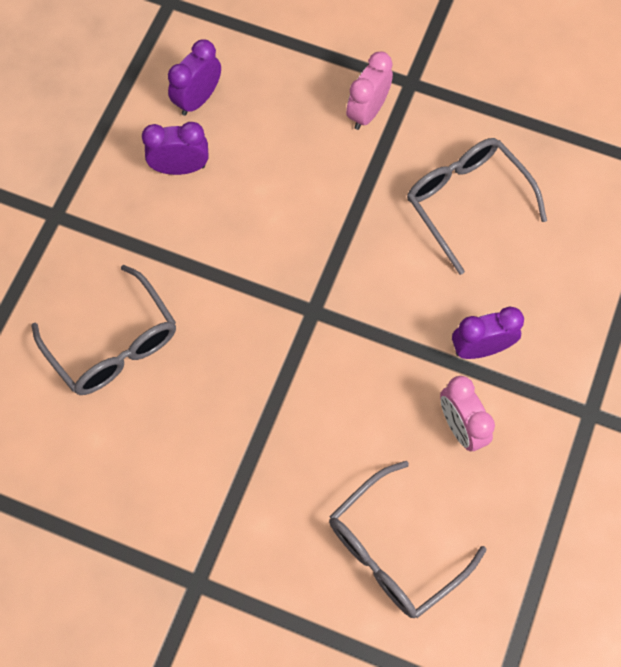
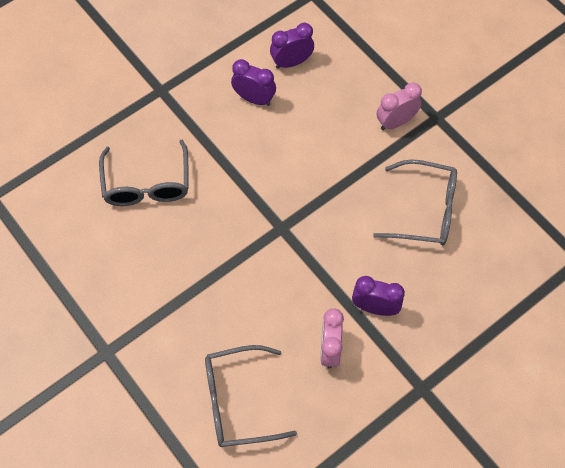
camera: 30 degrees right, 5 degrees down
(466, 201) = (425, 210): grey glasses -> grey glasses turned 105 degrees clockwise

